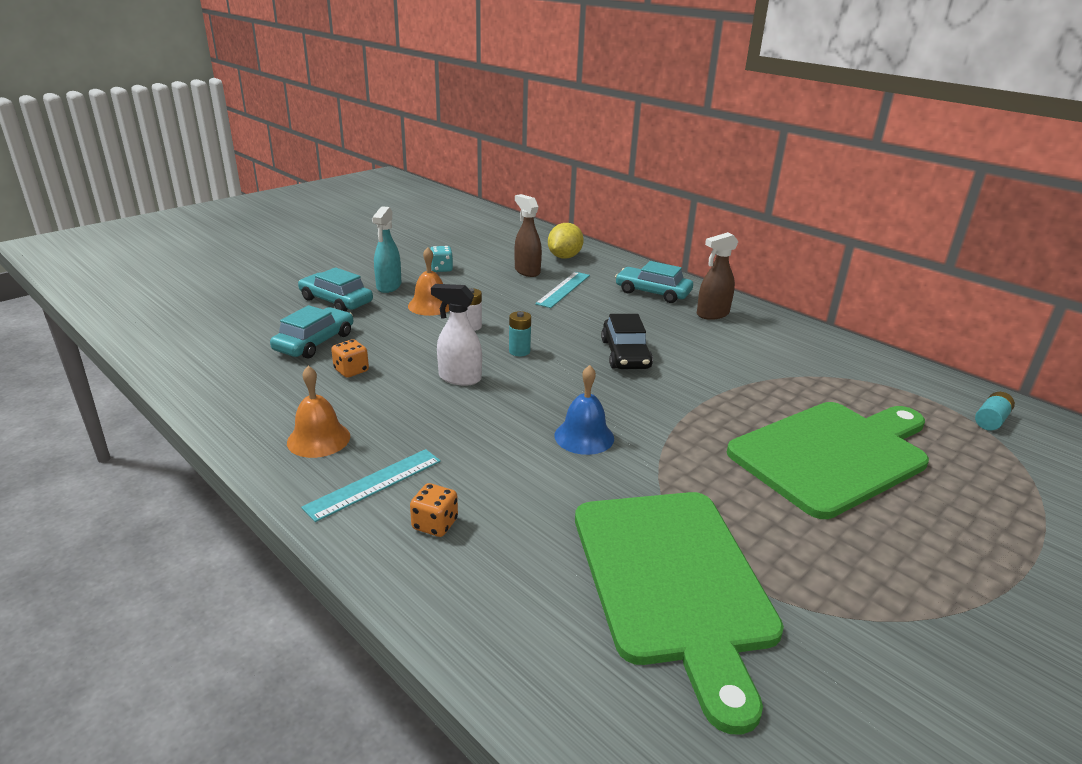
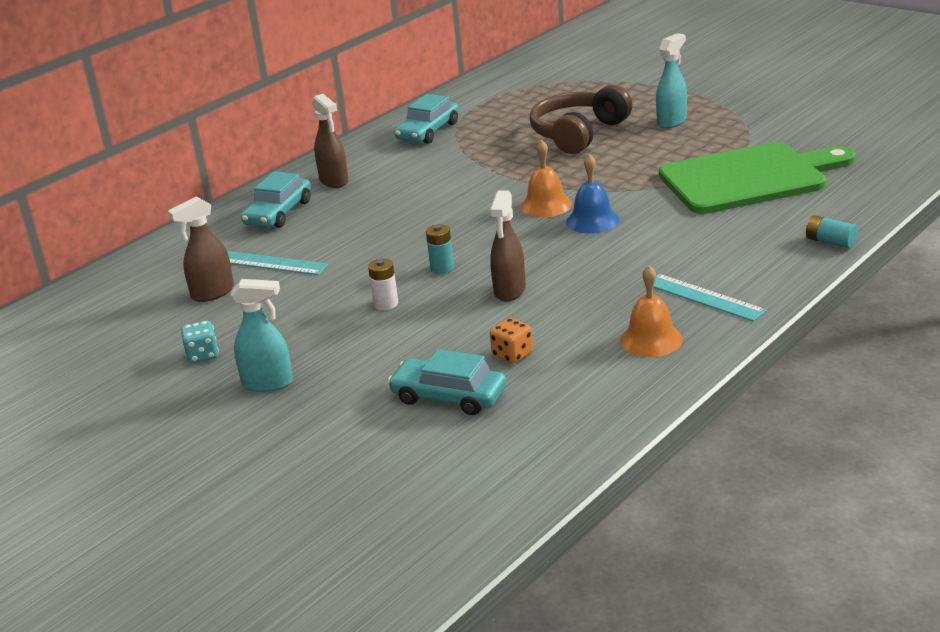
camera: 90 degrees left, 0 degrees up
(336, 301) = (321, 413): turquoise car -> turquoise car (428, 131)
(430, 305) = (329, 340): orange bell -> orange bell (546, 205)
(435, 524) = (740, 262): orange dice -> none
(459, 378) = (509, 291): white spray bottle -> brown spray bottle
(564, 257) = (161, 274): yellow lemon -> none
(625, 354) = (435, 216): black car -> none
(833, 454) = (578, 134): green cutting board -> brown headphones
(885, 540) = (672, 121): none -> turquoise spray bottle
(990, 420) = (508, 85): turquoise battery -> turquoise battery (830, 242)

